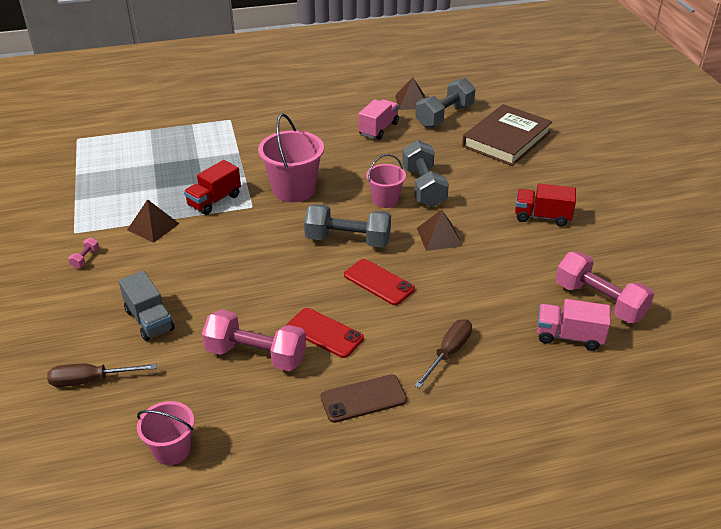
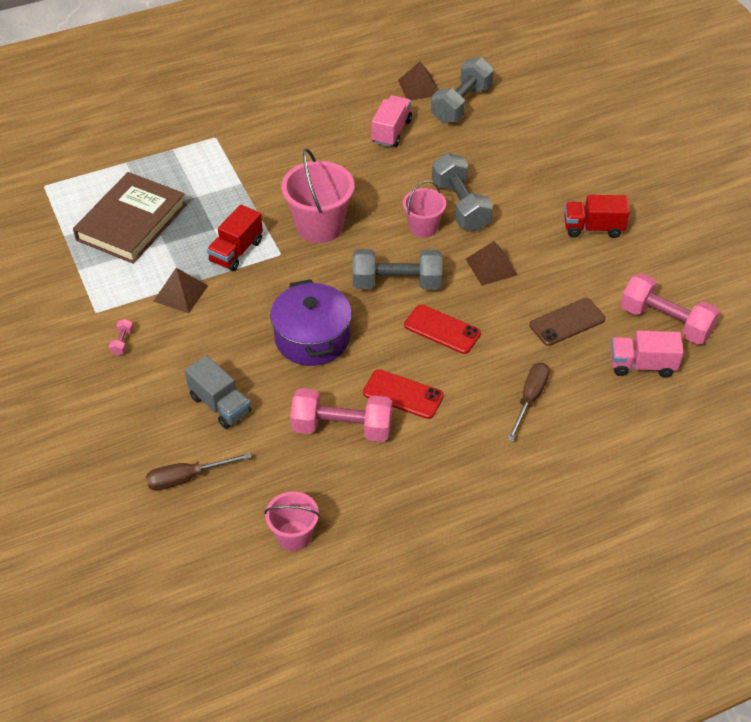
camera: 10 degrees left, 10 degrees up
(255, 275) = (312, 338): none -> purple pot
(363, 398) = (460, 458): brown phone -> brown phone (567, 322)
(506, 139) = (537, 130): brown book -> brown book (131, 222)

